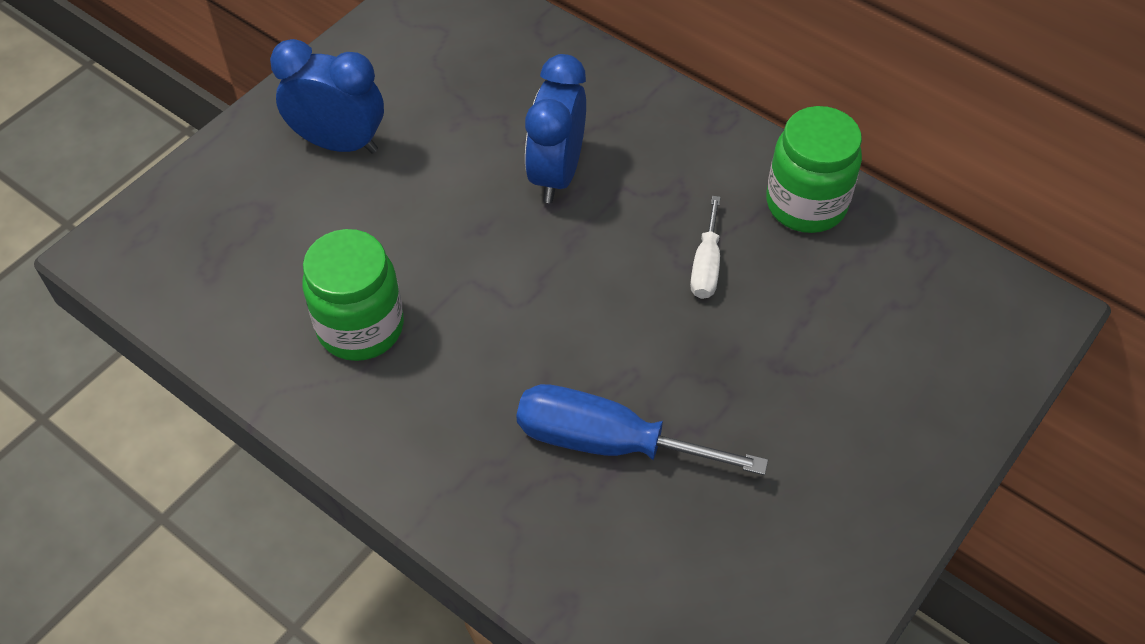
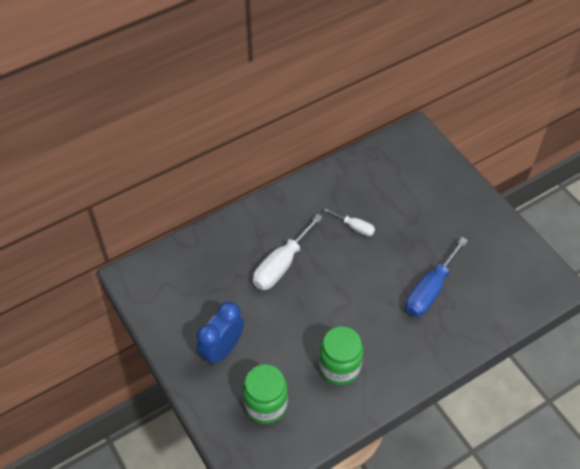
camera: 70 degrees left, 0 degrees up
(556, 174) = (281, 265): blue clock -> white screwdriver
(806, 204) = (336, 182): green jar -> green jar (266, 404)

